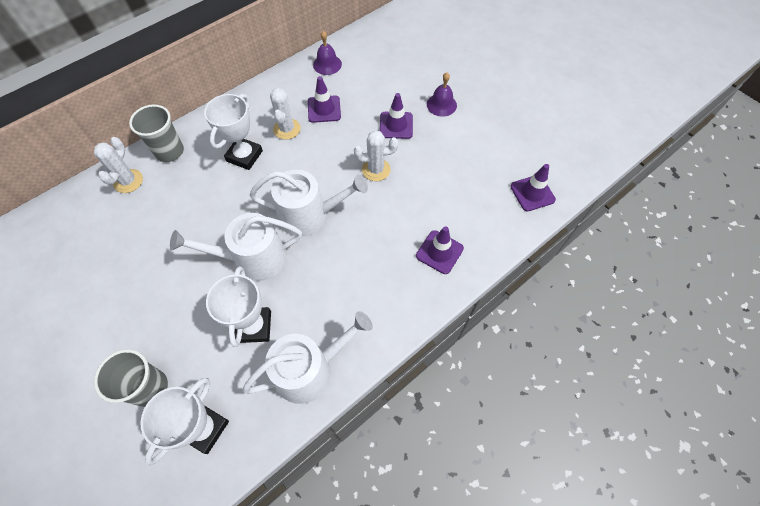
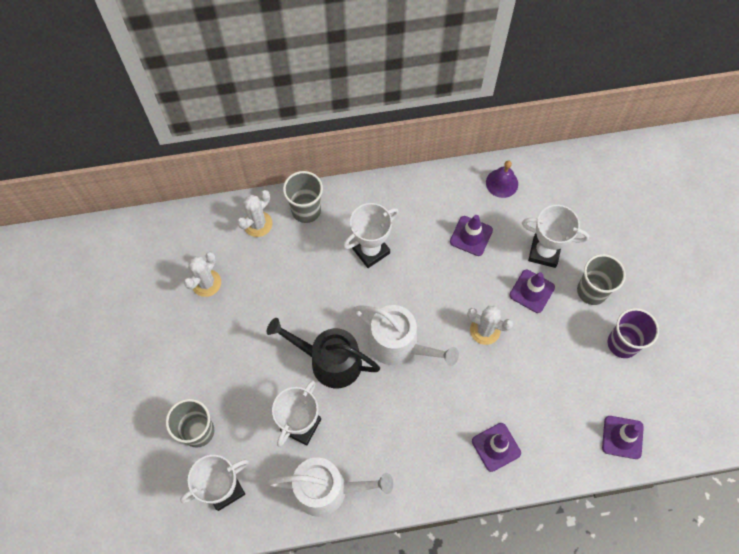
camera: 30 degrees right, 5 degrees up
(253, 258) = (329, 361): white watering can -> black watering can
(287, 129) = (424, 240): white cactus -> white cactus (206, 283)
(389, 95) = (544, 252): none -> white trophy
(441, 105) = (592, 291): purple bell -> grey cup
(487, 129) = (622, 343): none -> purple cup

